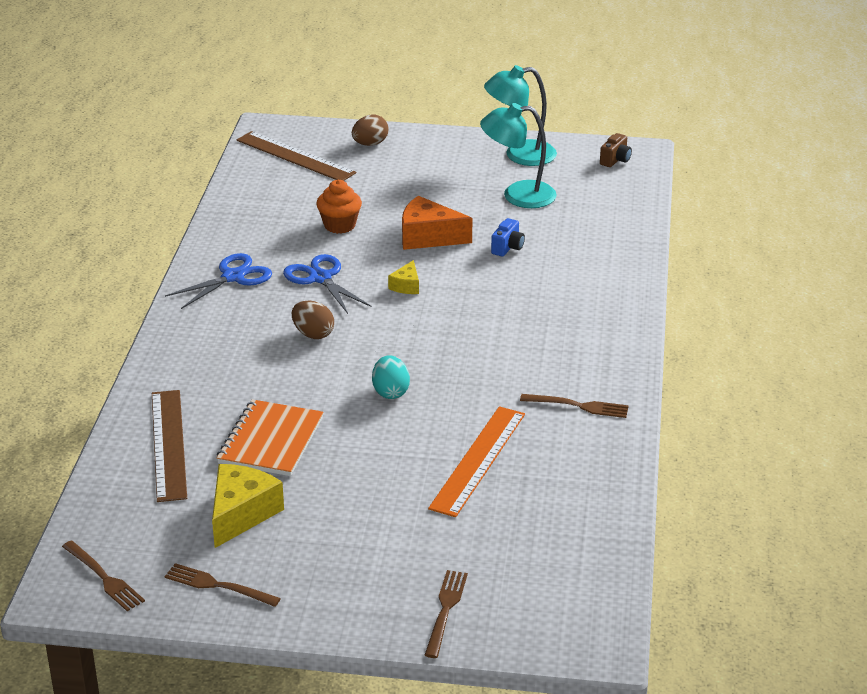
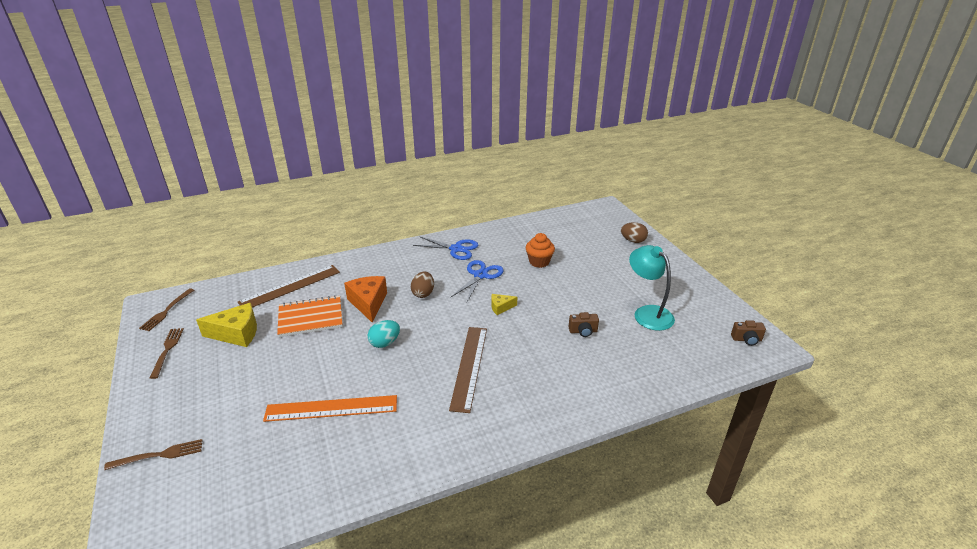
camera: 60 degrees right, 0 degrees up
(295, 156) = (590, 224): brown ruler -> brown ruler (469, 367)
(428, 237) = (561, 296): orange cheese -> orange cheese (368, 303)
(507, 247) = (583, 331): blue camera -> brown camera
(520, 155) = (695, 296): turquoise lamp -> none
(579, 406) = (423, 436): brown fork -> none

